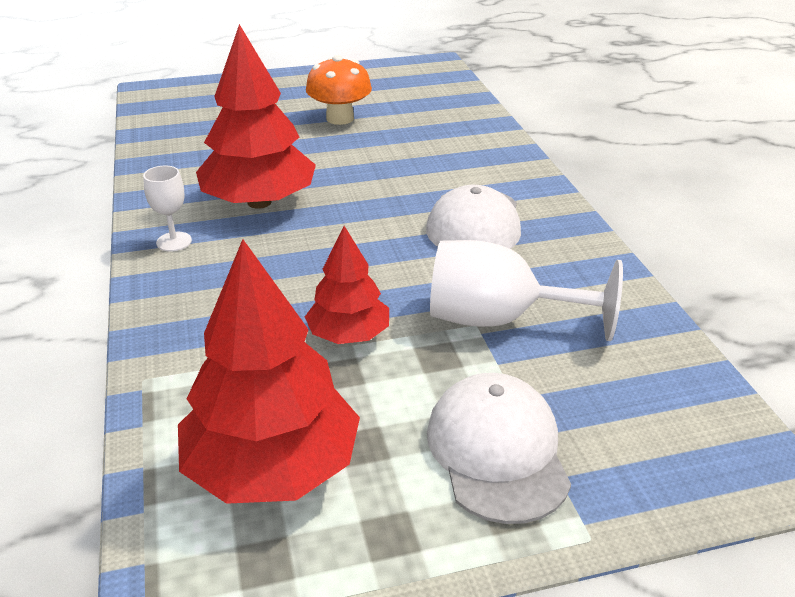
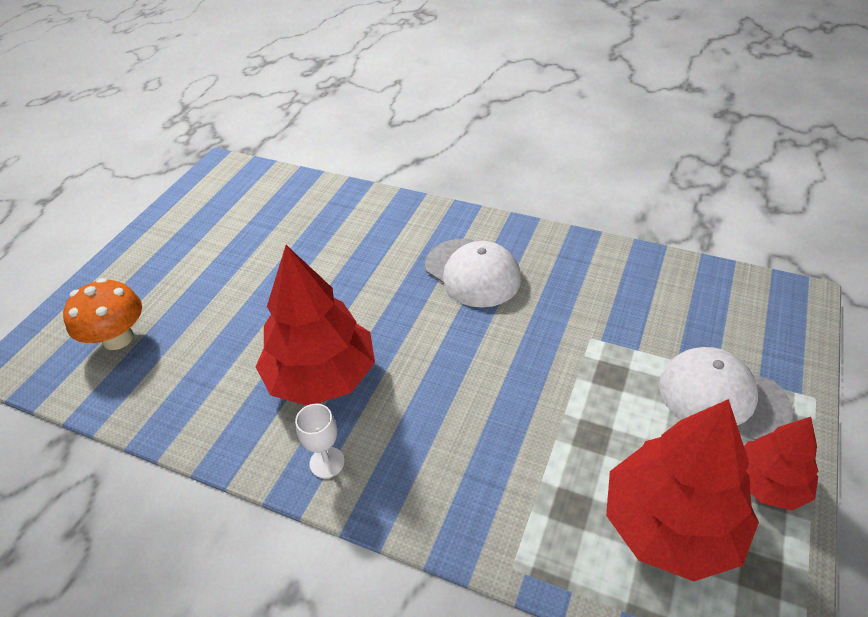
camera: 50 degrees left, 10 degrees up
(340, 118) = (241, 263): orange mushroom -> orange mushroom (118, 338)
(348, 335) = (552, 410): red tree -> red tree (768, 484)
(499, 320) = (594, 324): white goblet -> none

